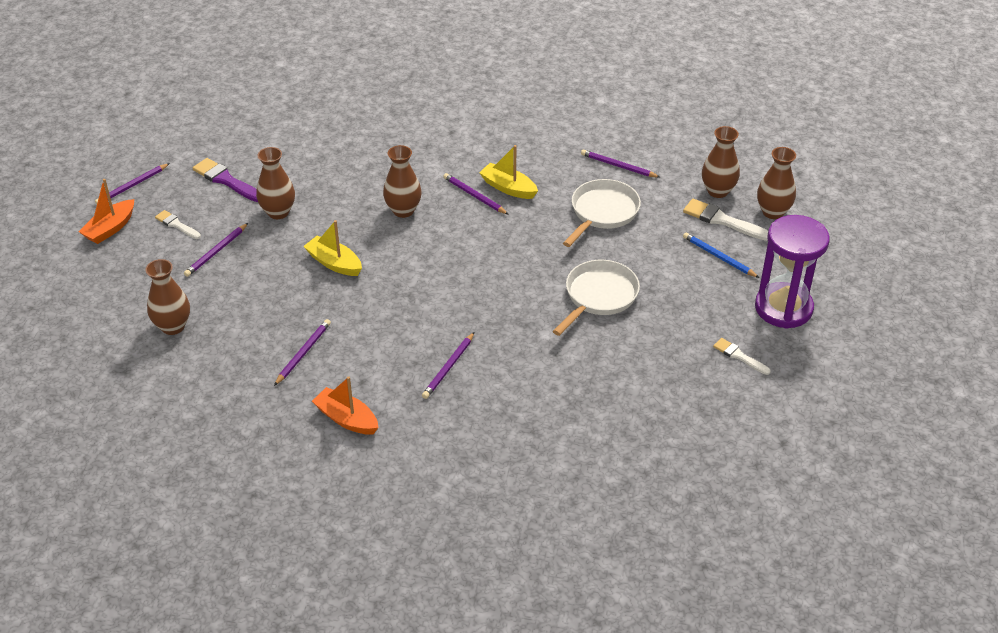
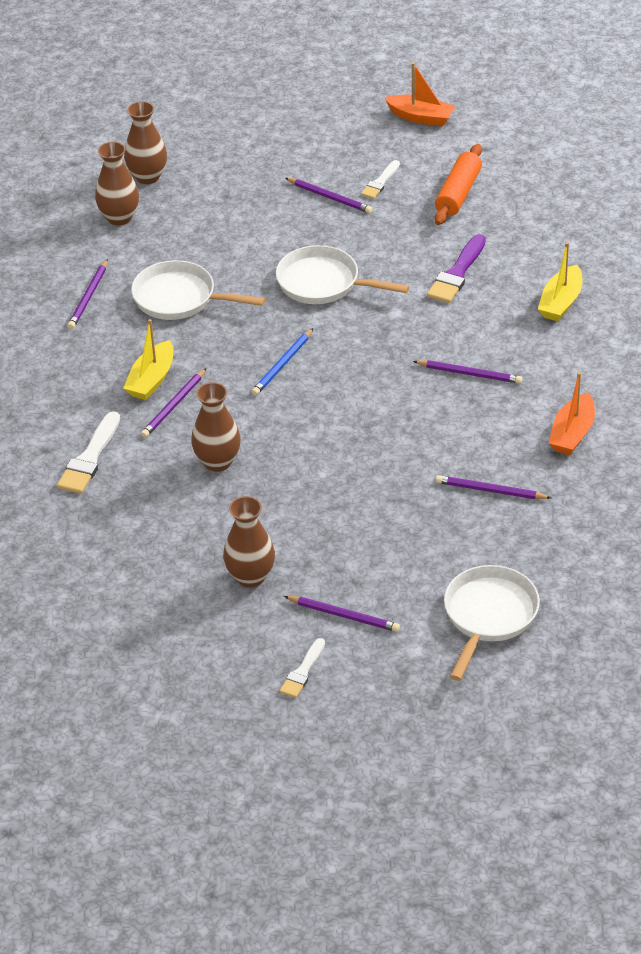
camera: 100 degrees left, 0 degrees up
(110, 228) = (329, 740): orange boat -> orange boat (421, 117)
(132, 186) = (233, 747): purple pencil -> purple pencil (330, 197)
(173, 326) = (489, 616): brown vase -> white pan
(226, 180) = (197, 648): purple brush -> purple brush (457, 273)
(334, 263) = (332, 501): yellow boat -> yellow boat (561, 302)
(710, 409) = (458, 193): none -> orange rolling pin
(718, 257) = (234, 207): blue pencil -> blue pencil (282, 364)
(722, 220) = (171, 210): white brush -> white brush (89, 458)
(783, 308) = (301, 160): purple hourglass -> none

